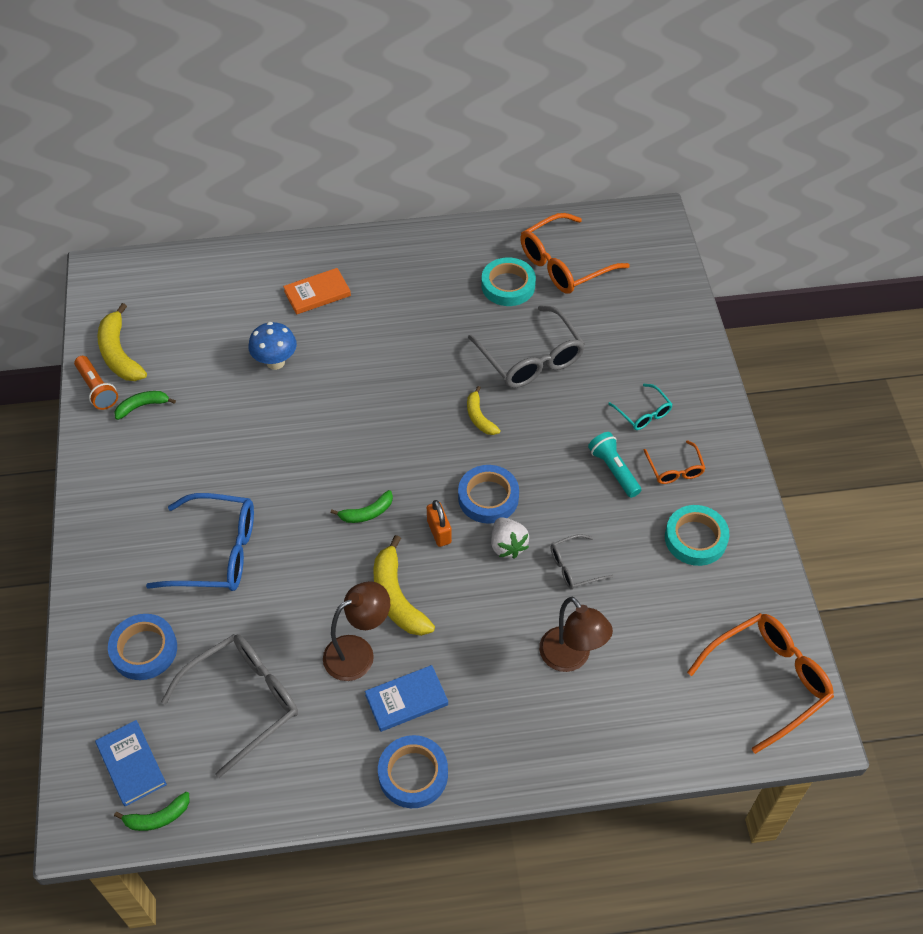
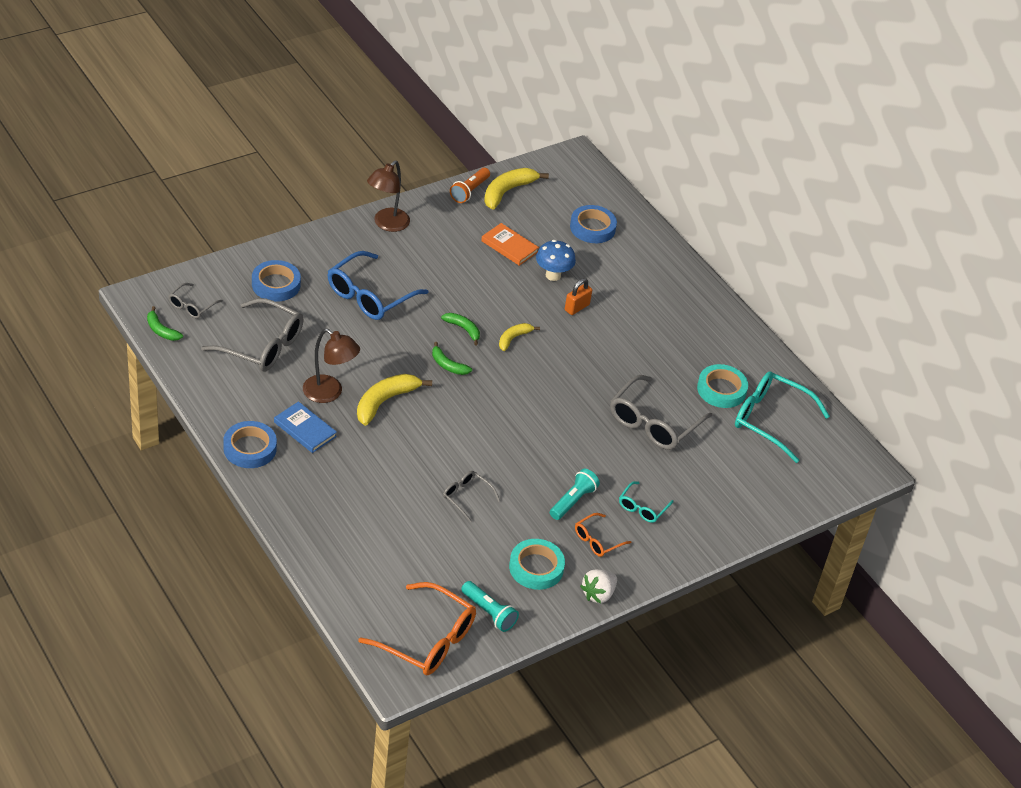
camera: 60 degrees right, 10 degrees down
(131, 764) = (192, 306): blue book -> grey glasses
(142, 406) = (469, 218): green banana -> green banana (463, 329)
(216, 552) = (370, 296): blue glasses -> blue glasses turned 60 degrees clockwise
(317, 293) = (635, 278): orange book -> orange book (509, 246)
(439, 532) = (454, 410): orange padlock -> orange padlock (577, 307)
(479, 417) = (574, 406): yellow banana -> yellow banana (513, 338)
(488, 497) = (501, 430): blue tape -> blue tape (592, 228)
(507, 545) = (464, 453): white strawberry -> white strawberry (598, 594)
(564, 264) = (770, 420): orange glasses -> turquoise glasses
(571, 658) = (385, 513): brown lamp -> brown lamp (387, 224)
(745, 606) = (489, 612): none -> turquoise flashlight

